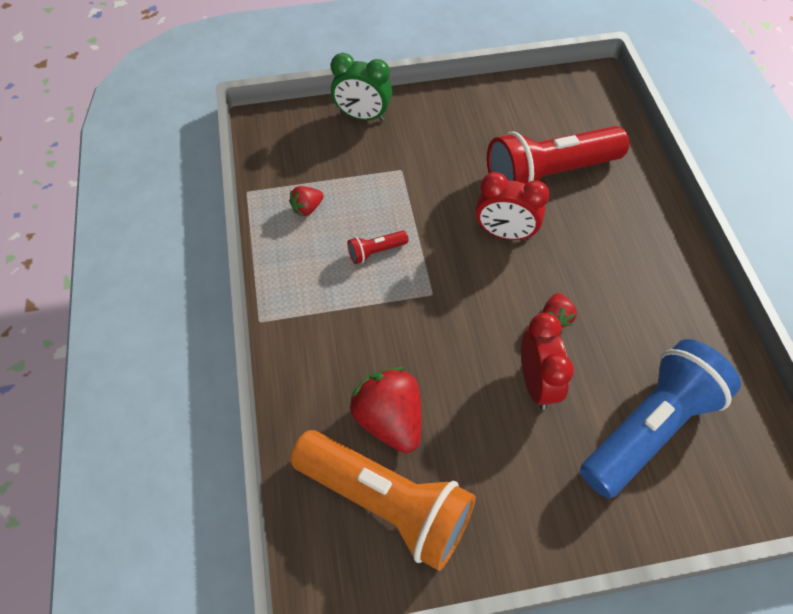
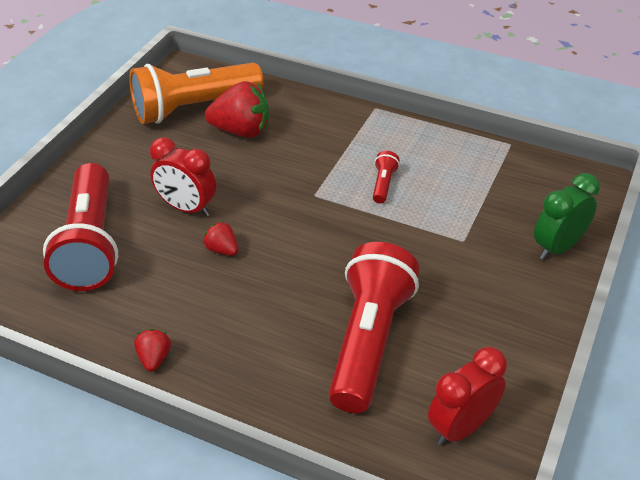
camera: 125 degrees right, 15 degrees down
(307, 208) = (463, 167): red strawberry -> red strawberry (154, 358)
(505, 233) = (330, 267): red clock -> red clock (461, 427)
(649, 427) = (90, 244): blue flashlight -> red flashlight

